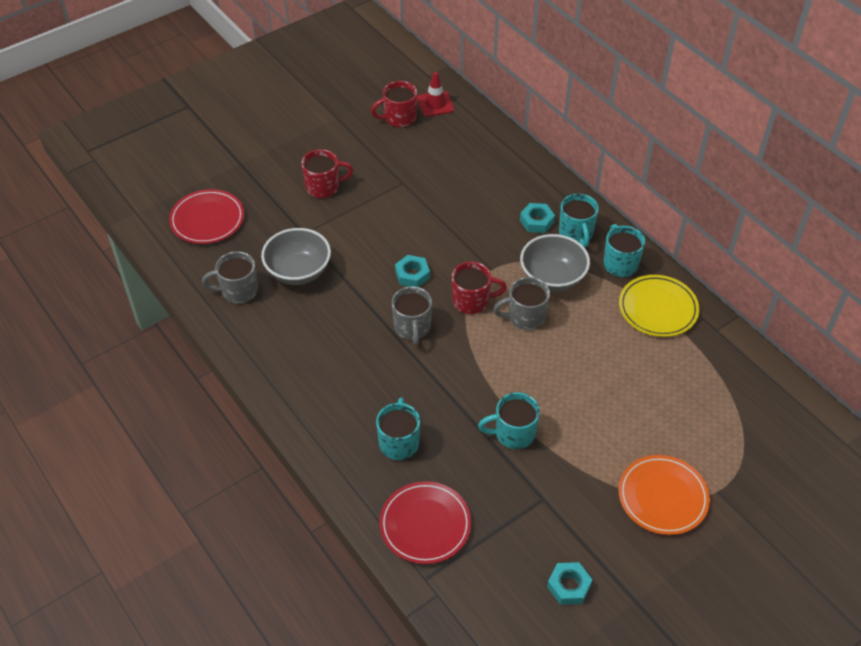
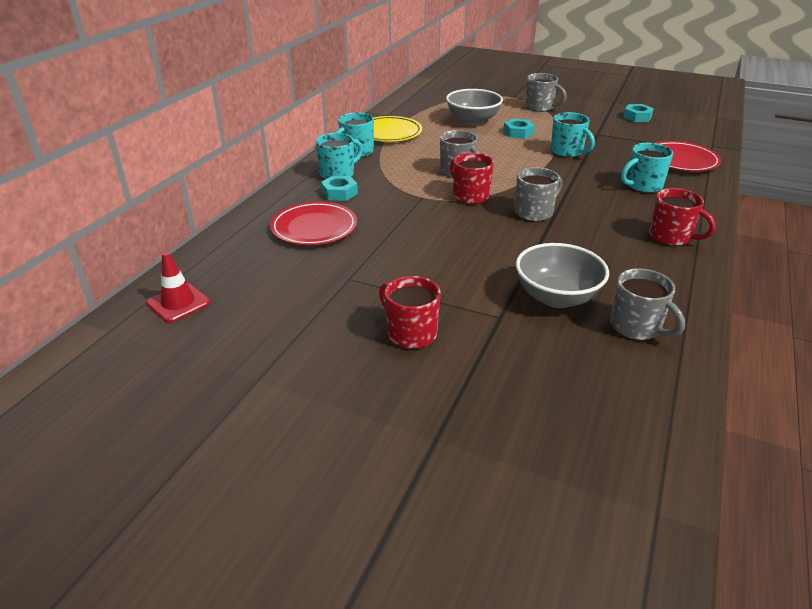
camera: 120 degrees left, 15 degrees down
(207, 220) = (574, 413): red plate -> red plate (314, 228)
(399, 118) = (226, 322): red mug -> red mug (671, 237)
(412, 275) = (476, 231): turquoise nut -> turquoise nut (518, 133)
(552, 278) = (402, 171): grey bowl -> grey bowl (473, 121)
(662, 497) = (540, 107): orange plate -> grey mug

